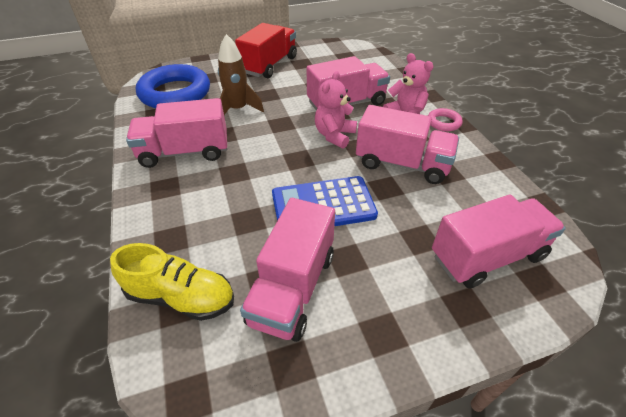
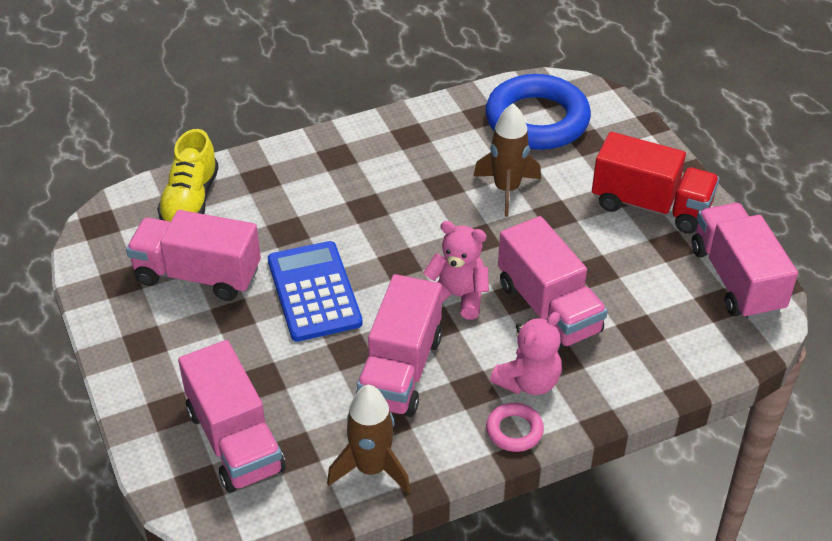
camera: 85 degrees right, 0 degrees up
(185, 152) = (401, 158): pink truck -> pink truck (736, 279)
(490, 181) = (371, 468): none -> brown rocket

